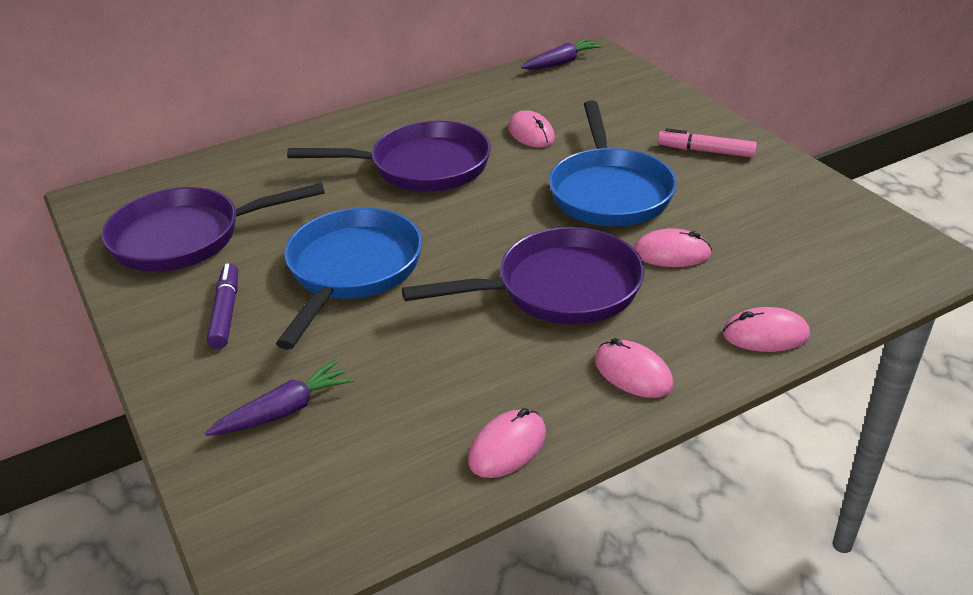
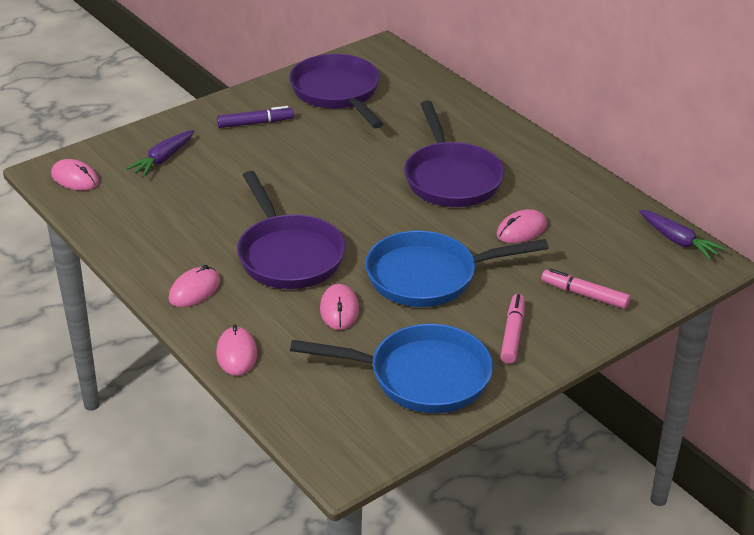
camera: 80 degrees right, 0 degrees up
(284, 411) = (163, 159): purple carrot -> purple carrot turned 75 degrees clockwise
(352, 270) = (304, 164): blue pan -> blue pan (421, 376)
(507, 447) = (128, 242): pink mouse -> pink mouse (75, 178)
(642, 111) = (584, 295): none -> pink marker

